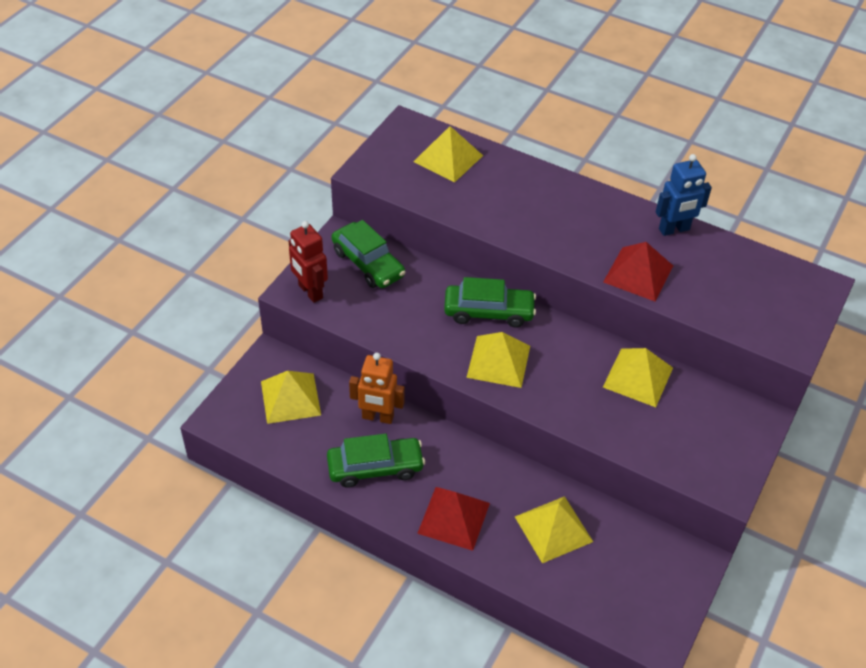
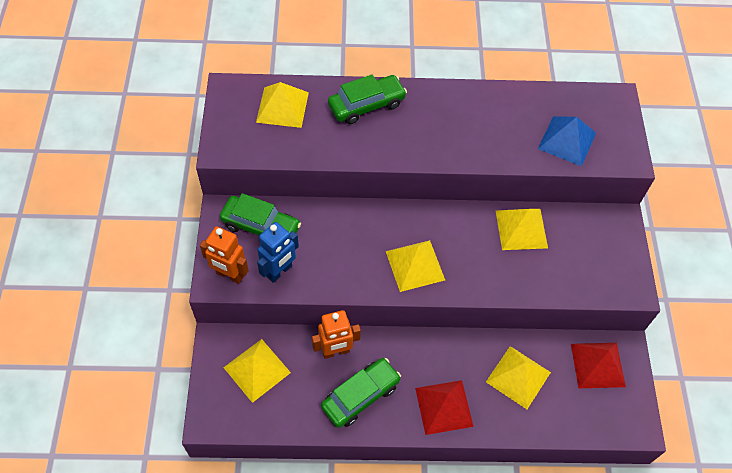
camera: 30 degrees left, 10 degrees up
(310, 292) = (229, 275): red robot -> orange robot
(488, 312) = (381, 225): green car -> green car (366, 105)
(638, 273) = (489, 147): red pyramid -> red pyramid (597, 365)
(674, 229) = (491, 97): blue robot -> blue robot (279, 271)
(731, 301) = (567, 141): none -> blue pyramid

